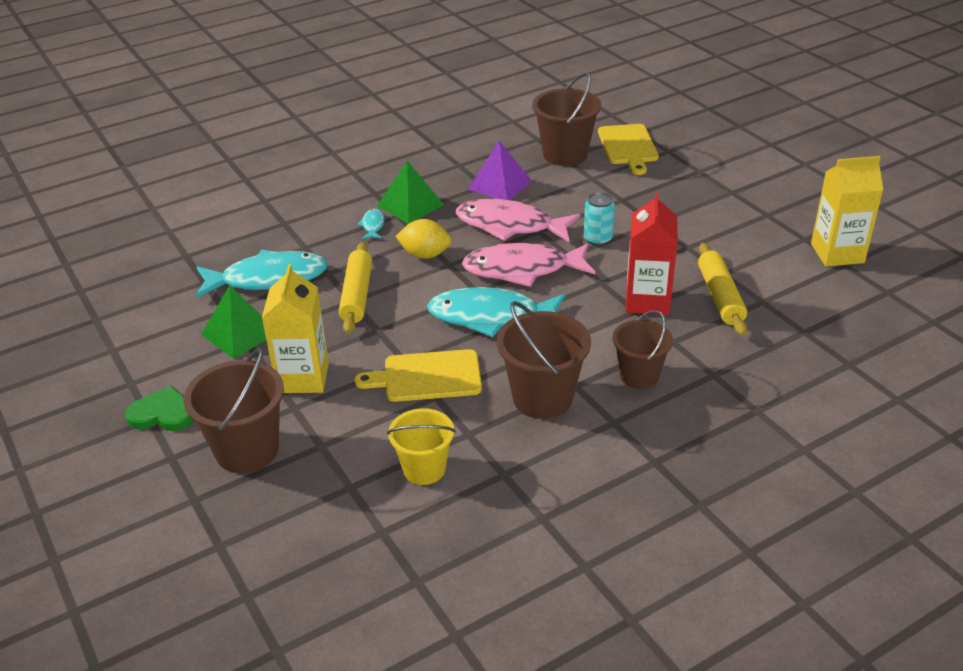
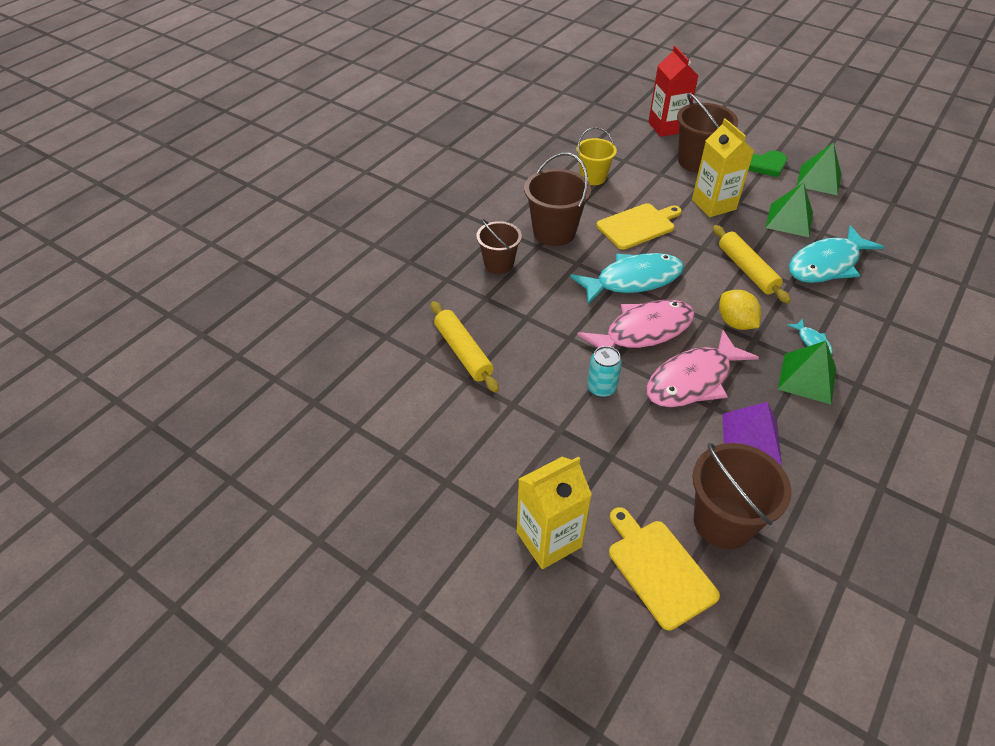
camera: 155 degrees right, 10 degrees up
(129, 372) = (818, 179): none -> green pyramid
(425, 255) = (735, 323): yellow lemon -> yellow lemon turned 75 degrees clockwise
(510, 226) = (693, 380): pink fish -> pink fish turned 150 degrees clockwise
(647, 301) = (522, 329): red carton -> red carton (667, 127)
(837, 253) = (364, 441): yellow carton -> yellow carton (549, 539)

